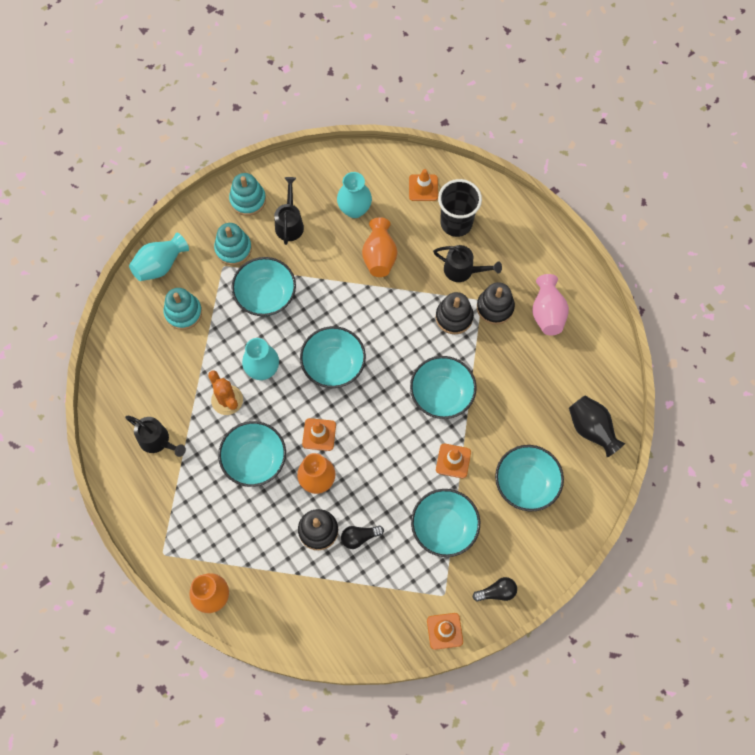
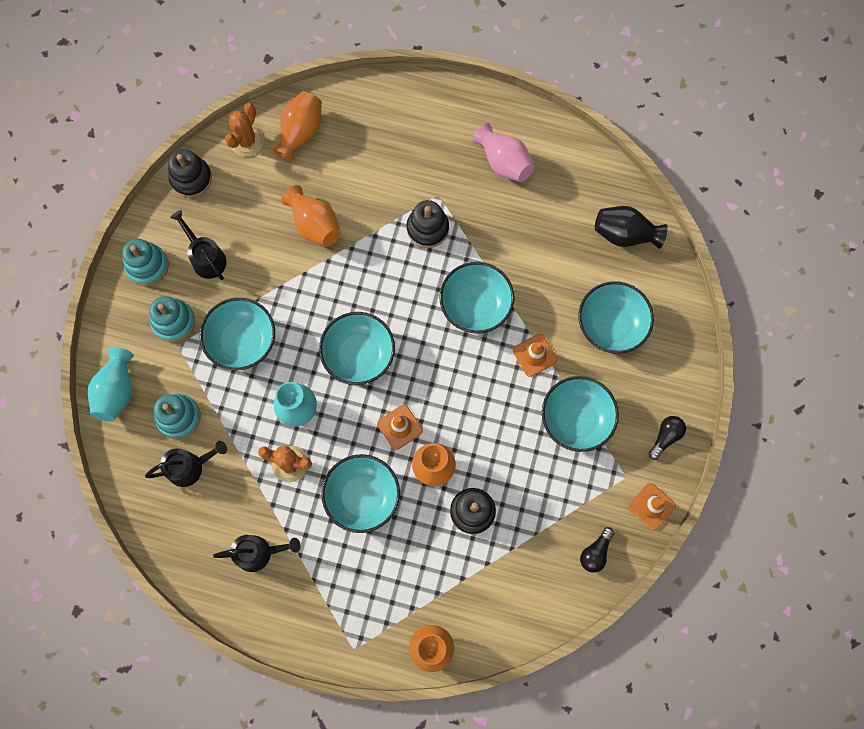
camera: 40 degrees left, 5 degrees up
(354, 209) = (255, 199): turquoise vase -> none
(359, 537) = (513, 487): black light bulb -> black light bulb (595, 552)
(382, 166) = (246, 141): none -> orange cactus
(423, 188) = (300, 132): orange traffic cone -> orange vase
(456, 223) = (357, 142): black cup -> none
(463, 270) = (400, 180): black watering can -> black watering can (190, 467)
(495, 307) = (455, 192): black stacking toy -> black stacking toy (191, 178)

